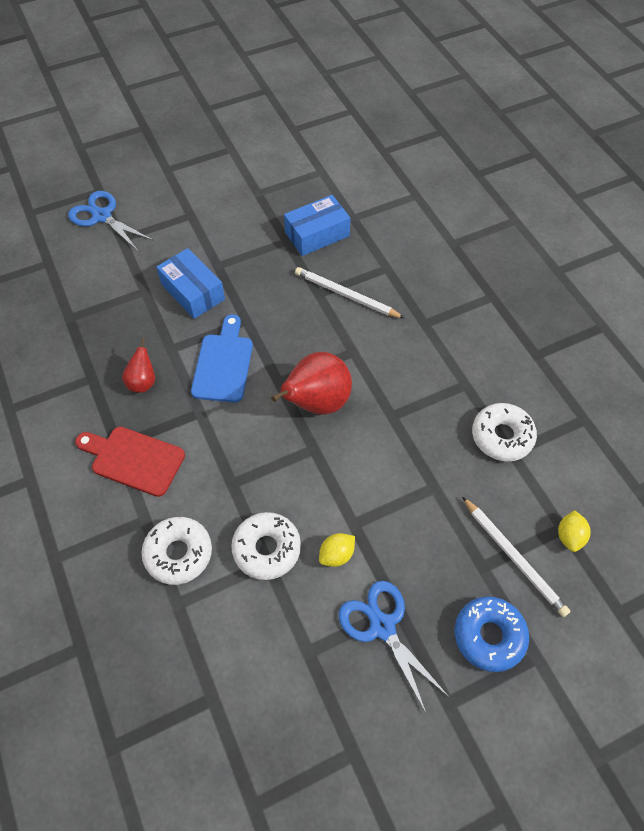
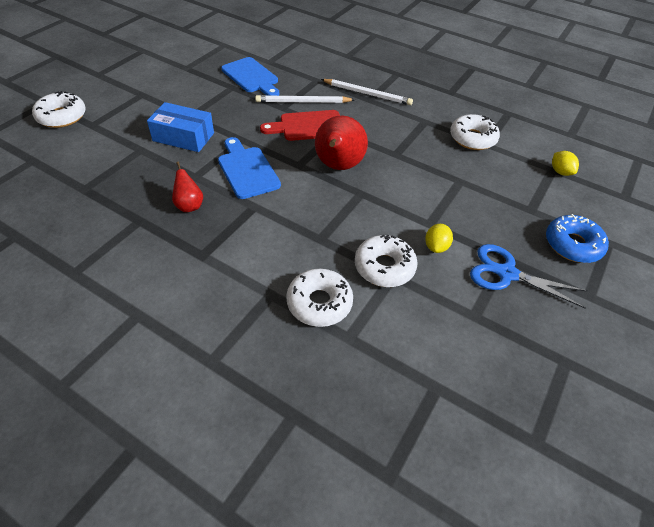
camera: 35 degrees left, 10 degrees down
(102, 216) = (62, 116): blue scissors -> white donut
(133, 459) = (225, 258): red cutting board -> red cutting board (308, 126)
(317, 234) = (251, 77): blue box -> blue cutting board
(514, 557) = (543, 196): white pencil -> white pencil (367, 94)

